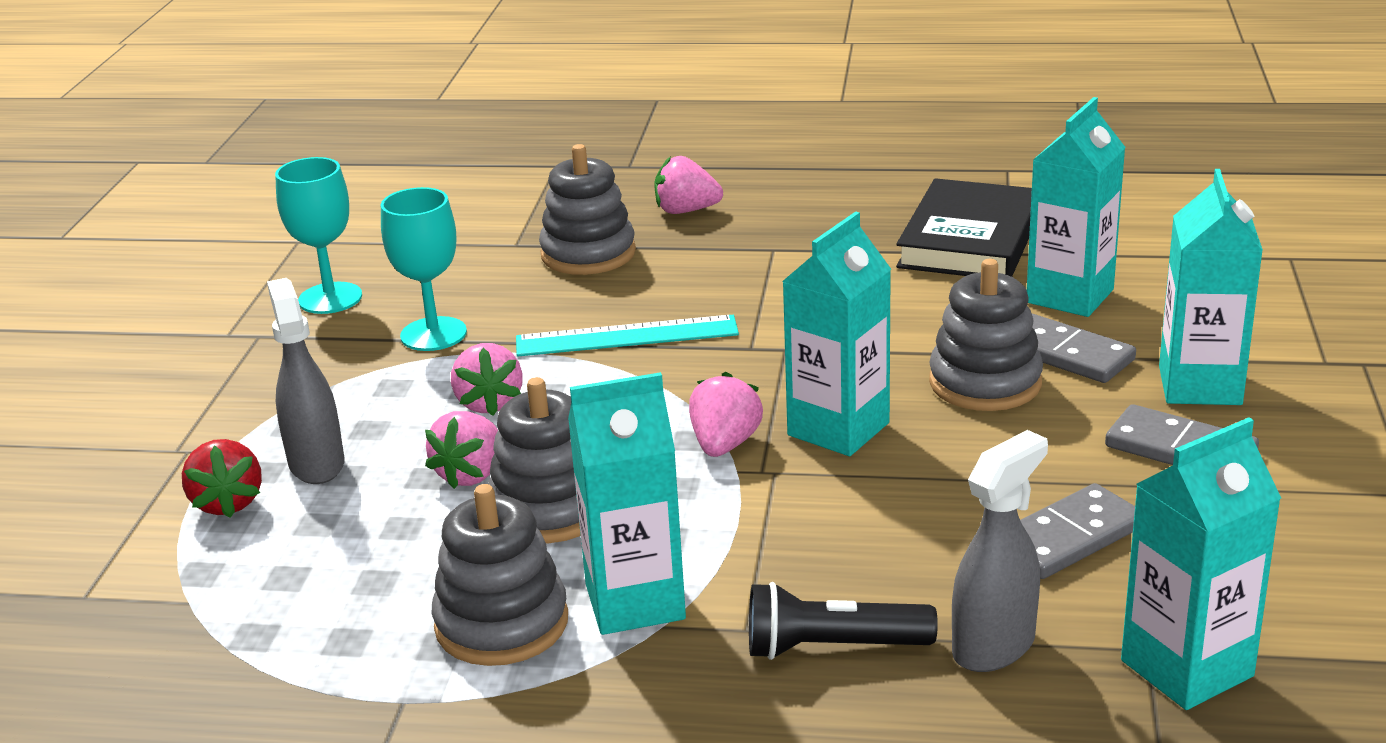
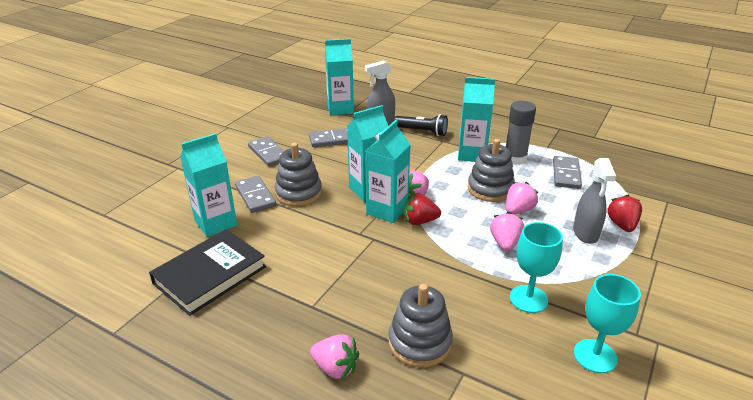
camera: 160 degrees left, 5 degrees up
(347, 608) = (566, 174): none -> grey domino
(502, 623) = (515, 158): grey stacking toy -> grey glue stick
(626, 336) = (427, 264): turquoise ruler -> none
(680, 397) = (419, 221): none -> red strawberry
(1199, 386) = (230, 171): turquoise carton -> turquoise carton (387, 210)

